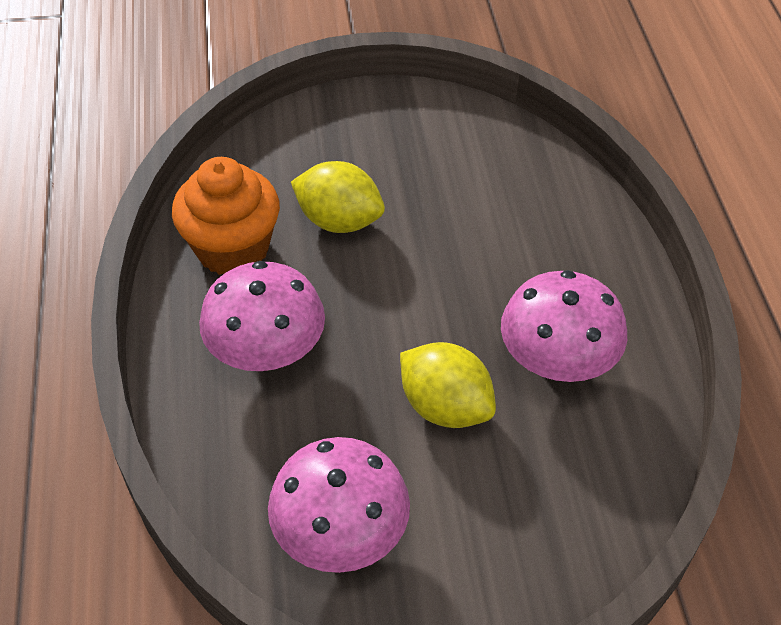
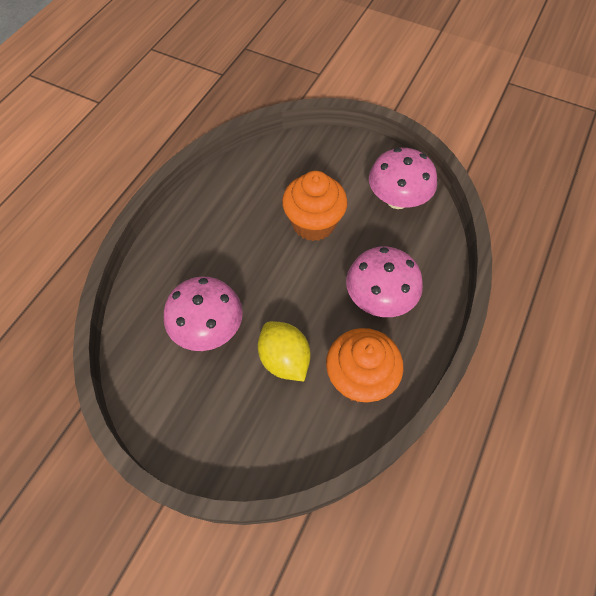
camera: 145 degrees left, 10 degrees up
(445, 406) = (313, 223): yellow lemon -> orange cupcake
(556, 362) = (246, 214): pink mushroom -> pink mushroom (208, 329)

